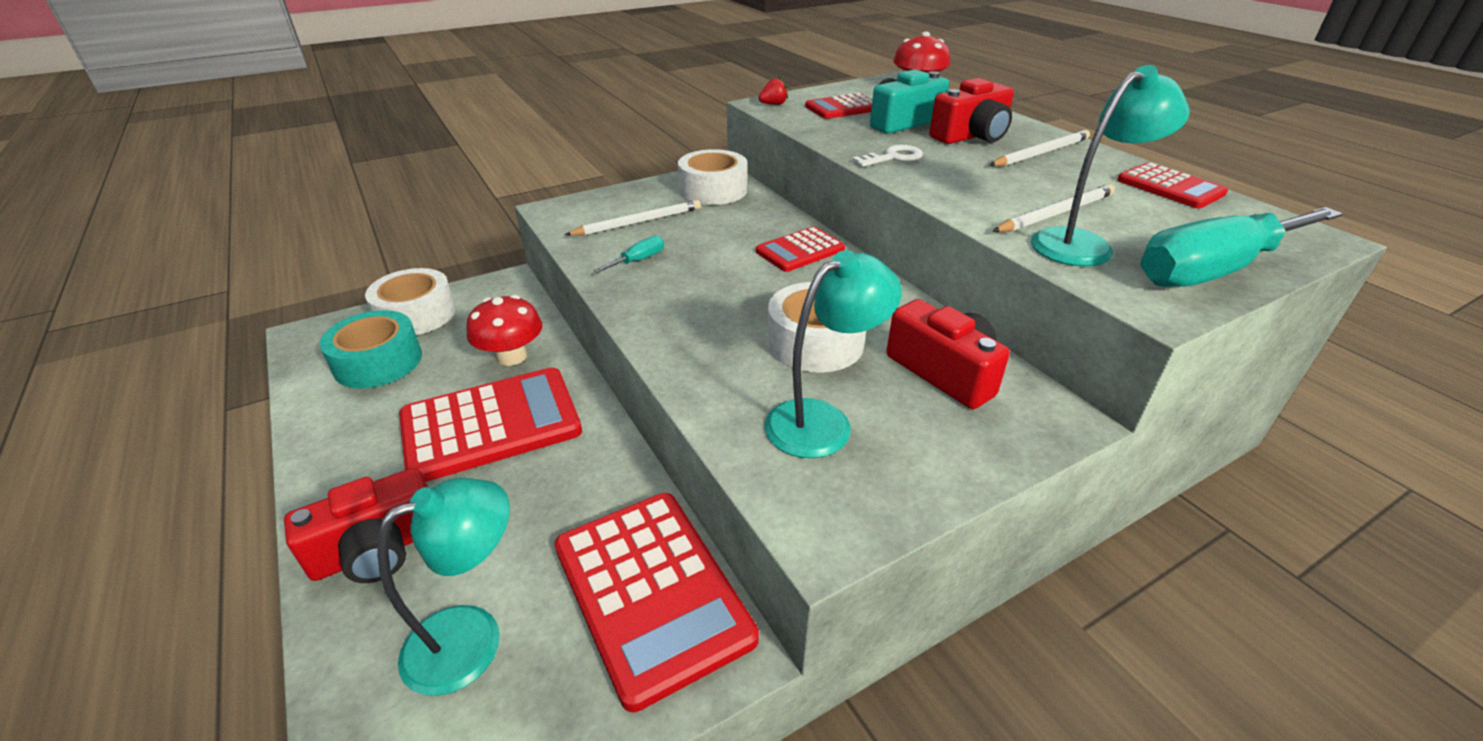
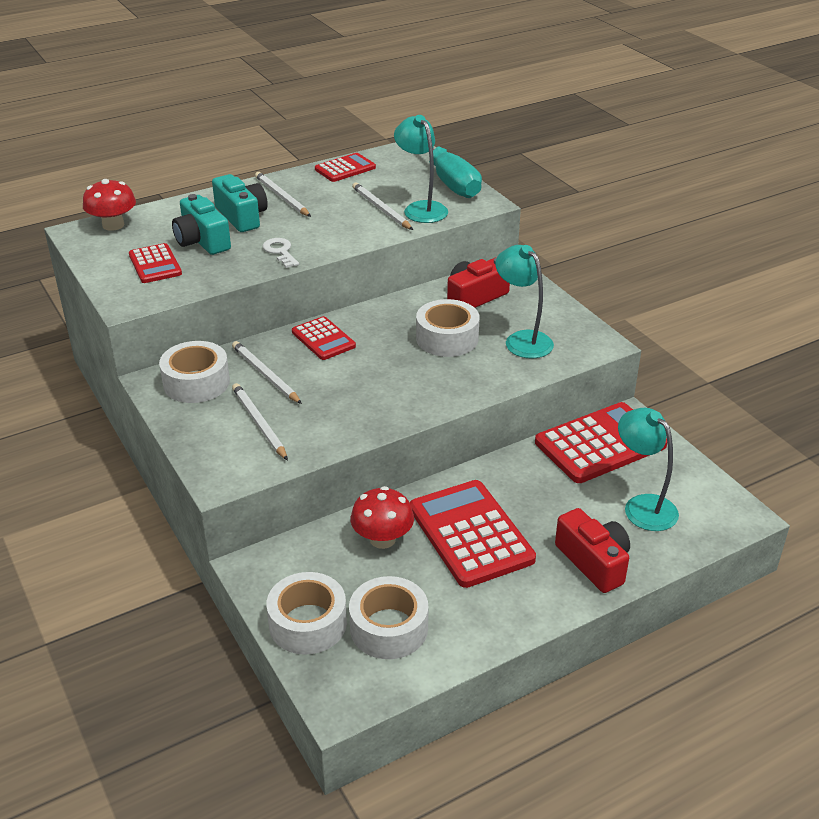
camera: 90 degrees left, 0 degrees up
(378, 362) = (389, 628): turquoise tape -> white tape
(638, 260) = (332, 417): turquoise screwdriver -> none
(725, 221) = (265, 375): none -> white pencil
(773, 104) = (132, 299): red strawberry -> none
(971, 136) = (242, 216): red camera -> turquoise camera

